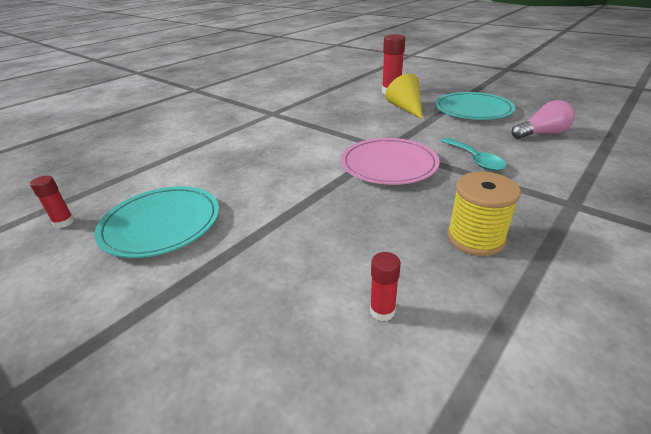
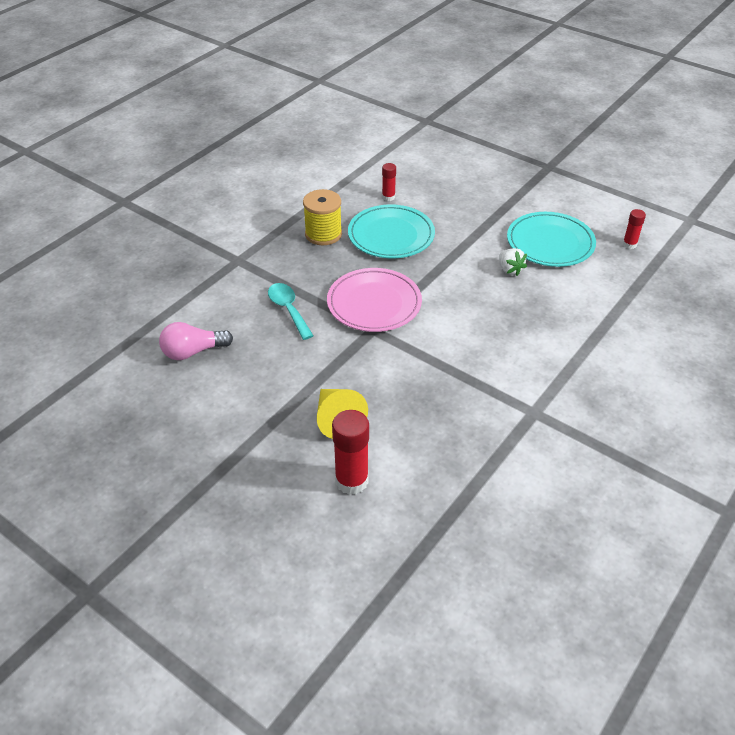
camera: 175 degrees right, 10 degrees up
(234, 194) = (510, 270): none -> white strawberry
(473, 110) = (243, 412): turquoise plate -> turquoise plate (391, 235)

